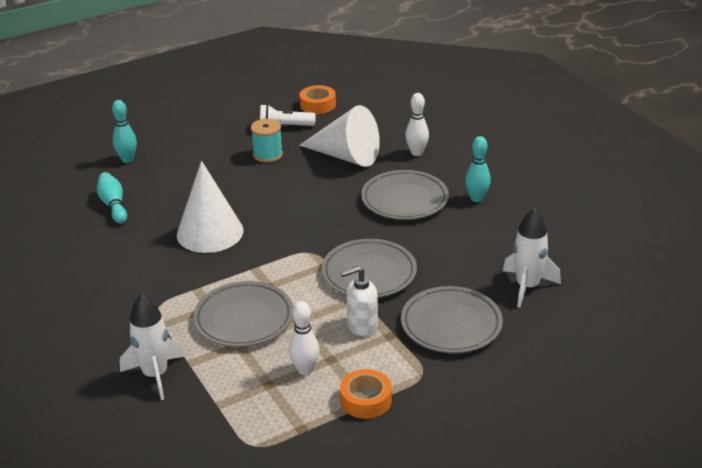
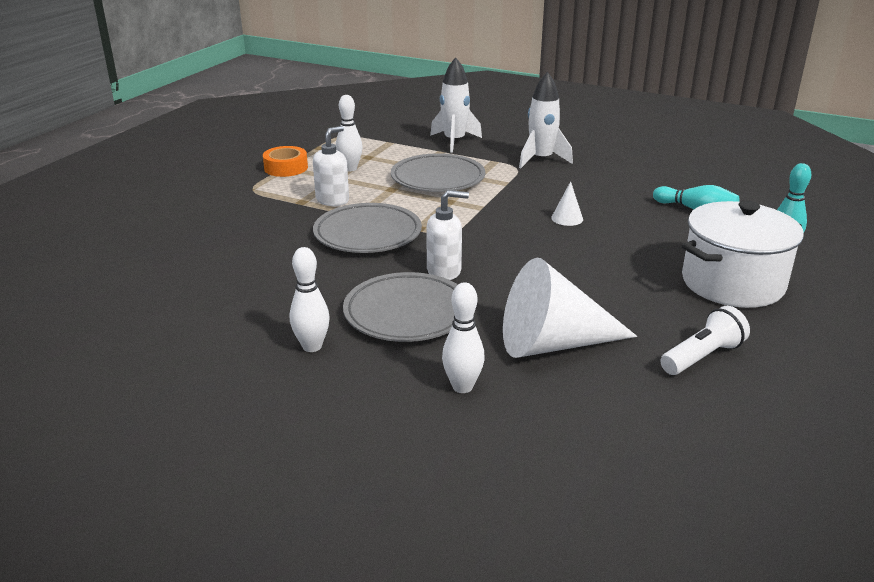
camera: 145 degrees right, 5 degrees down
(198, 152) = (732, 283): none -> white pot
(210, 232) = (567, 218): white cone -> white cone, size x0.41
(268, 155) = (651, 309): turquoise spool -> none
(318, 105) = (726, 418): orange tape -> none
(350, 220) = (444, 271): none -> white soap dispenser
(451, 324) = (250, 222): grey plate -> none
(477, 198) = (312, 346): turquoise bowling pin -> white bowling pin
(527, 286) = (187, 270): white rocket -> white rocket (541, 159)

